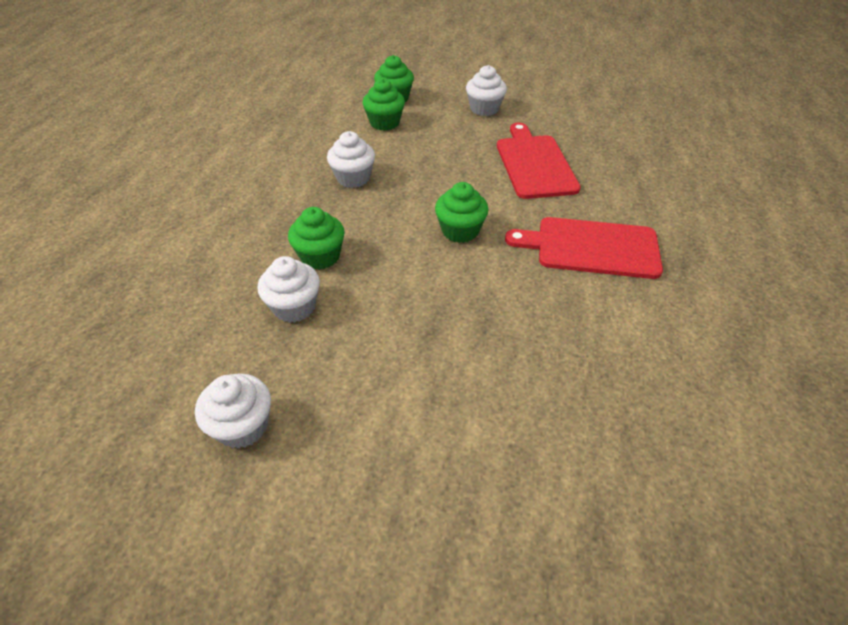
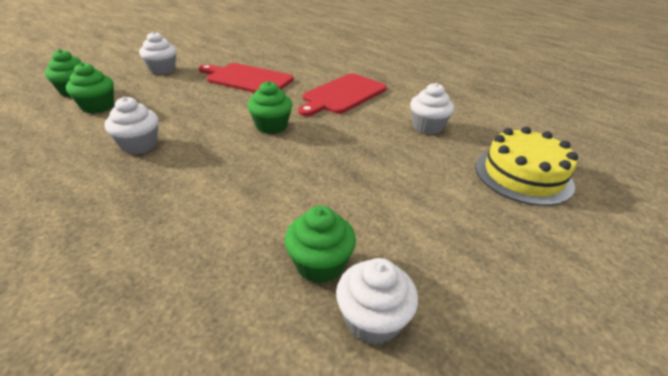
camera: 60 degrees left, 10 degrees down
(294, 307) = (255, 234): white cupcake -> white cupcake (427, 127)
(320, 256) = (211, 197): green cupcake -> green cupcake (320, 264)
(578, 499) = (523, 175): none -> yellow cake

